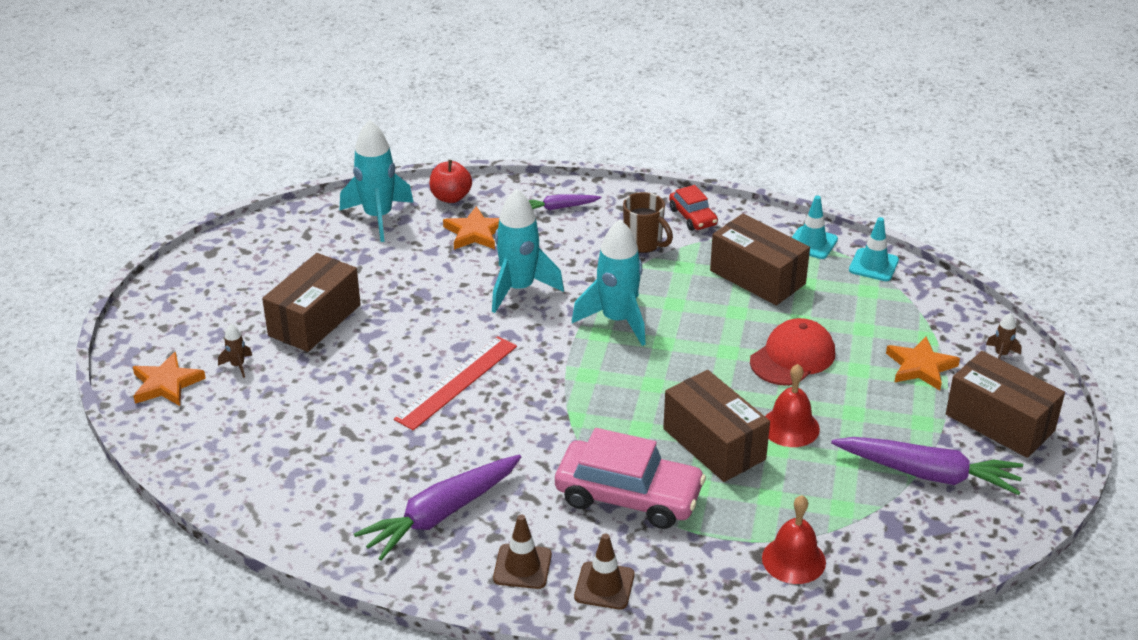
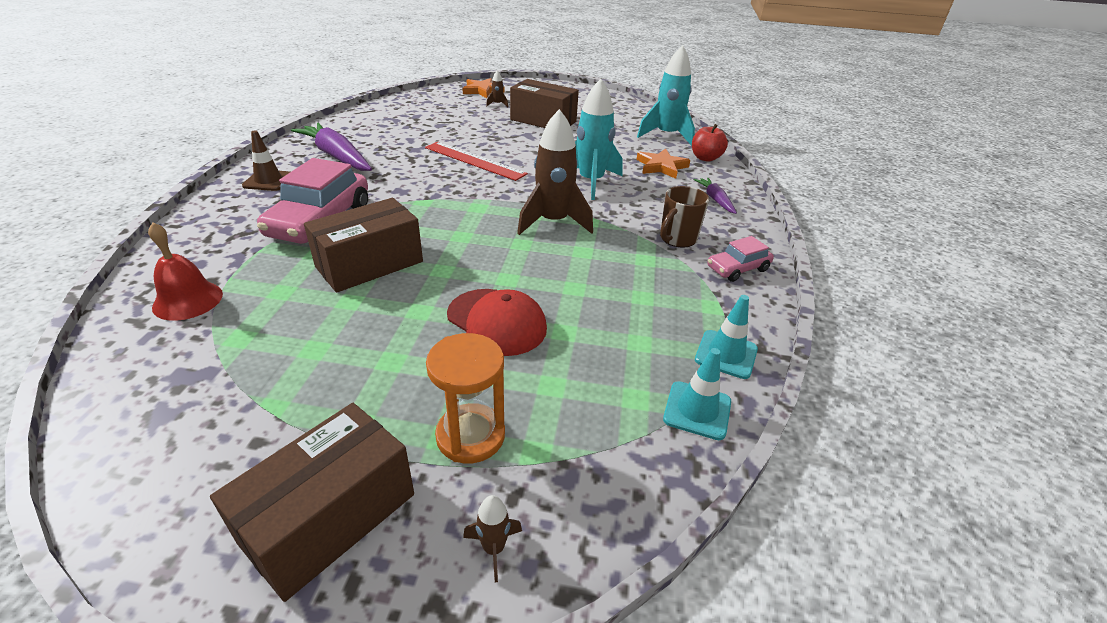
camera: 85 degrees right, 0 degrees up
(604, 586) = (226, 209): brown traffic cone -> none
(617, 320) = (553, 222): turquoise rocket -> brown rocket
(693, 217) = (737, 269): red car -> pink car
(757, 277) = (640, 306): brown box -> none
(790, 427) = (380, 312): red bell -> none
(920, 367) = (470, 436): orange star -> orange hourglass
(928, 474) = (258, 417): purple carrot -> none

